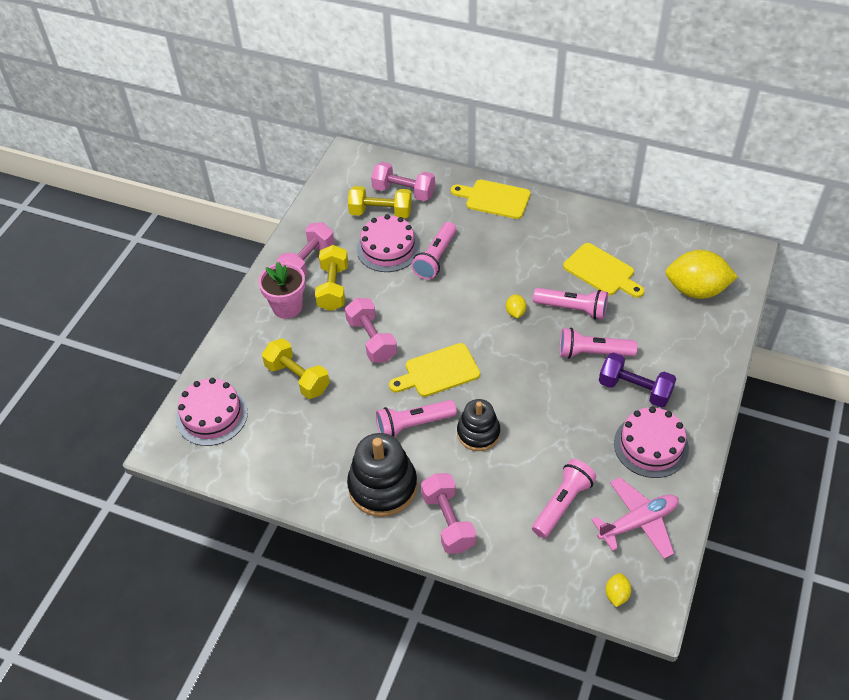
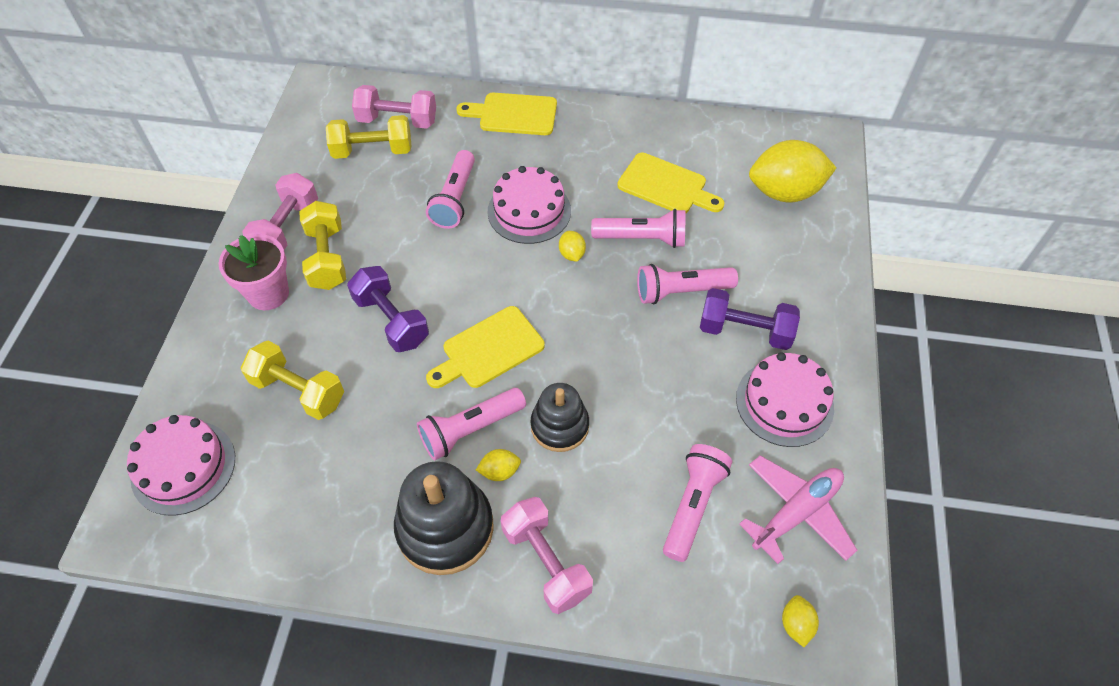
camera: 15 degrees left, 5 degrees up
(372, 340) = (391, 320): pink dumbbell -> purple dumbbell
(388, 248) = (390, 195): pink cake -> pink cake (529, 211)
(428, 456) = (499, 471): none -> yellow lemon

